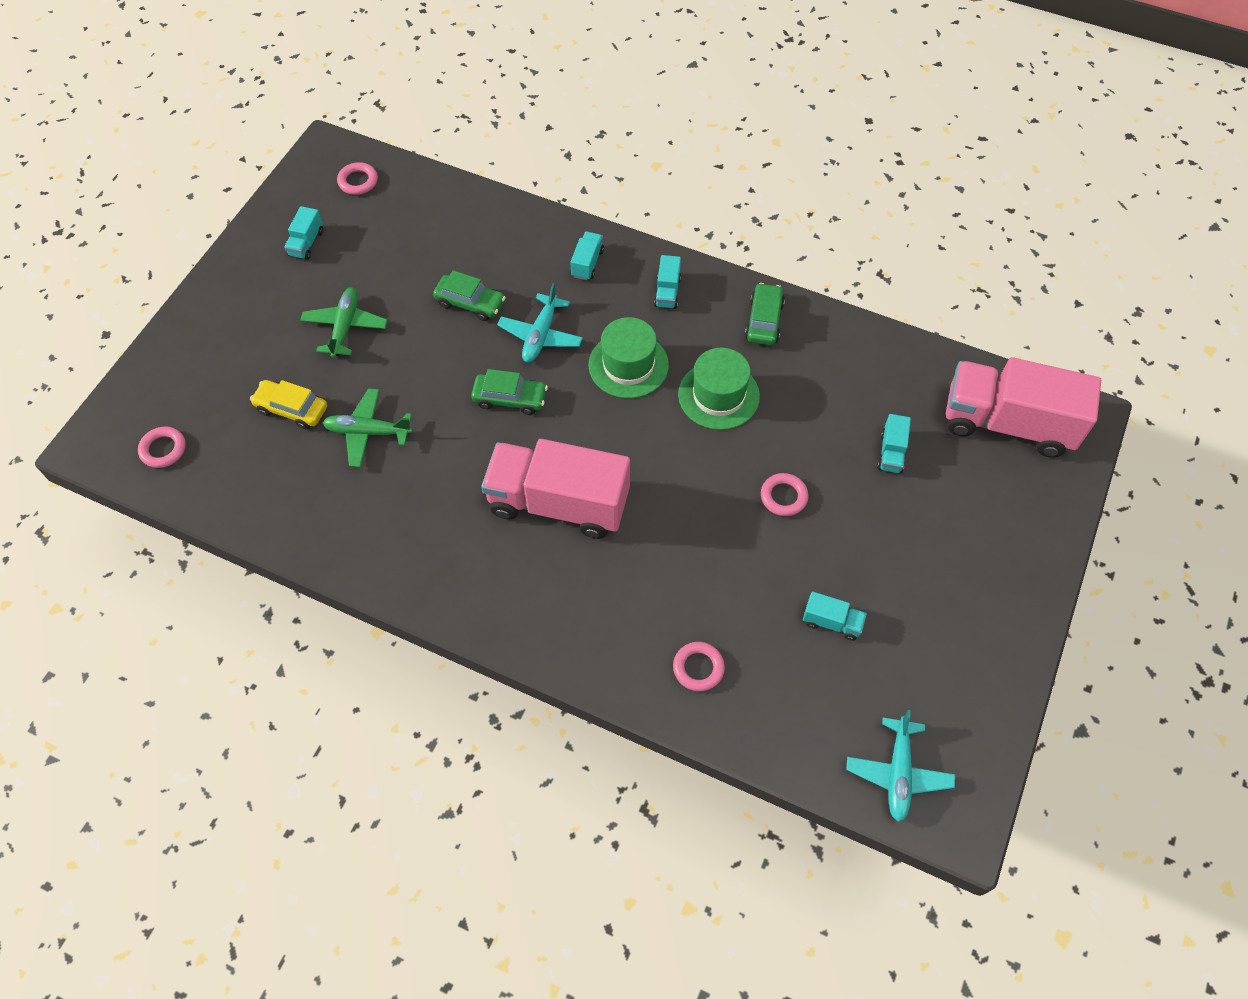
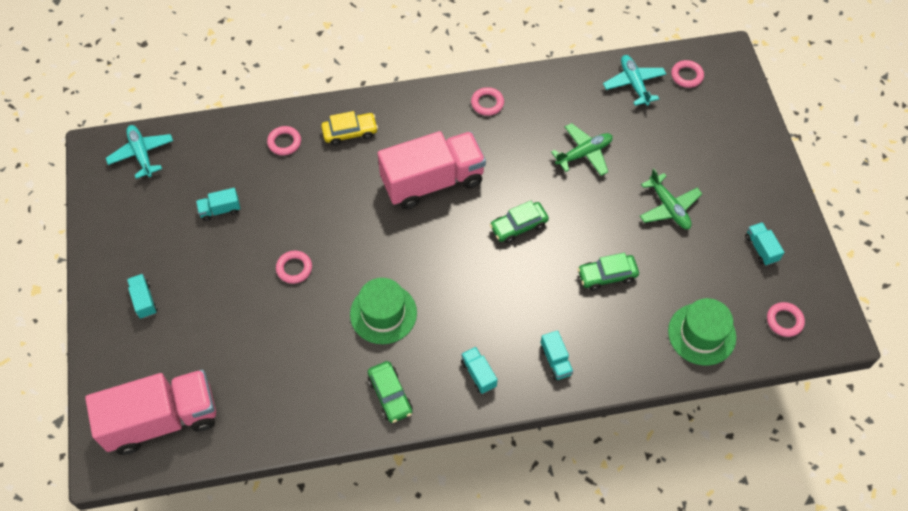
camera: 145 degrees right, 0 degrees up
(292, 409) = (642, 139): yellow car -> yellow car (350, 132)
(413, 561) = (487, 103): none -> pink ring
(541, 335) = (538, 282): turquoise plane -> turquoise plane (634, 84)
(628, 365) = (461, 297): green hat -> green hat (701, 334)
(891, 452) = (238, 344): turquoise truck -> turquoise truck (144, 300)

